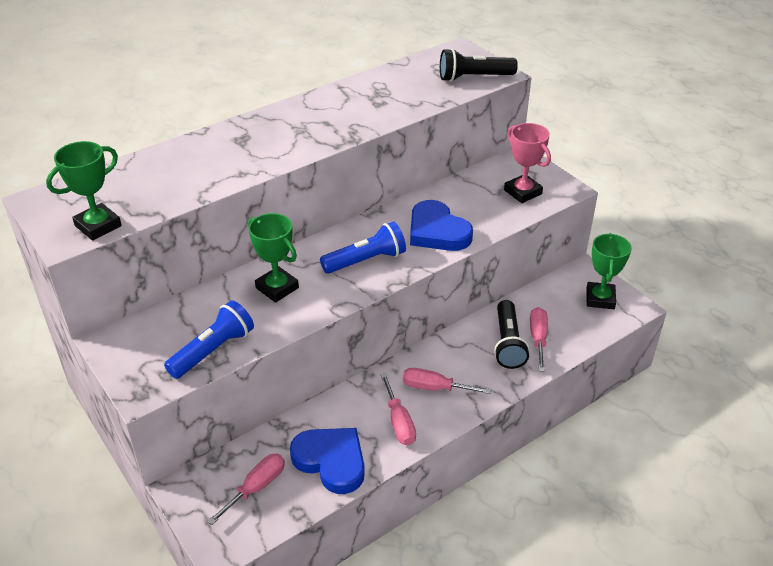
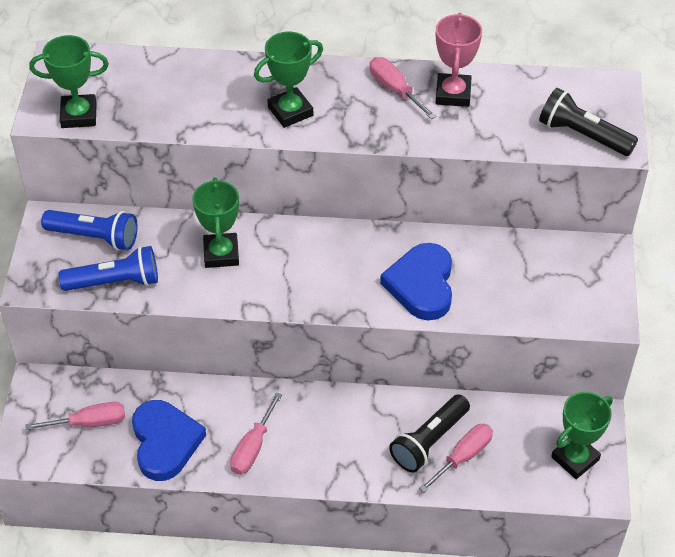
camera: 40 degrees right, 10 degrees up
(269, 149) = (290, 111): none -> green trophy
(366, 260) = (323, 274): blue flashlight -> blue flashlight (95, 237)
(434, 388) = (315, 437): pink screwdriver -> pink screwdriver (395, 90)
(522, 192) = (558, 293): pink trophy -> pink trophy (453, 94)

